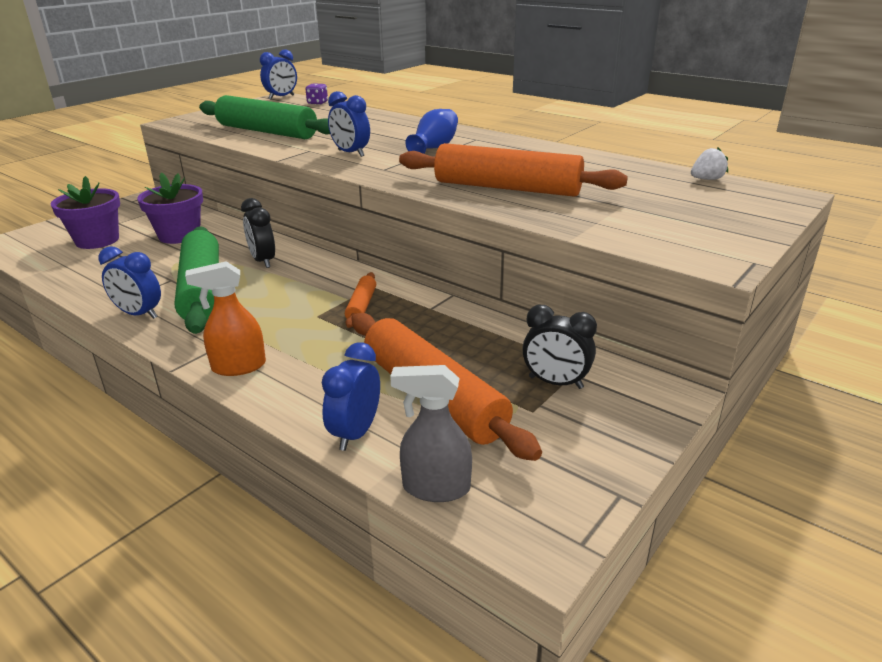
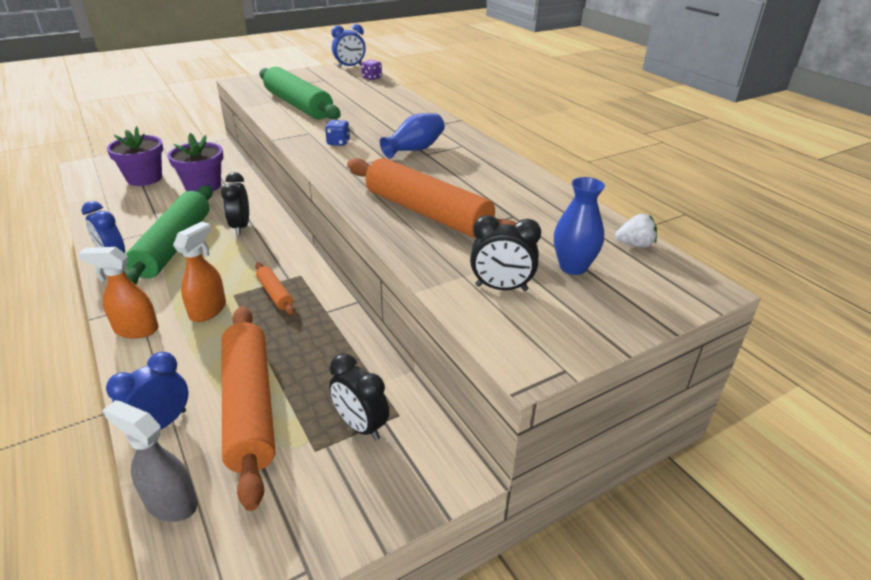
camera: 20 degrees right, 5 degrees up
(303, 333) = (208, 310): none -> orange spray bottle
(351, 153) = (338, 143): blue clock -> blue dice
(361, 306) = (275, 294): orange rolling pin -> orange rolling pin turned 60 degrees counterclockwise
(638, 224) = (501, 288): none -> black clock
(677, 201) = (573, 267): none -> blue vase

